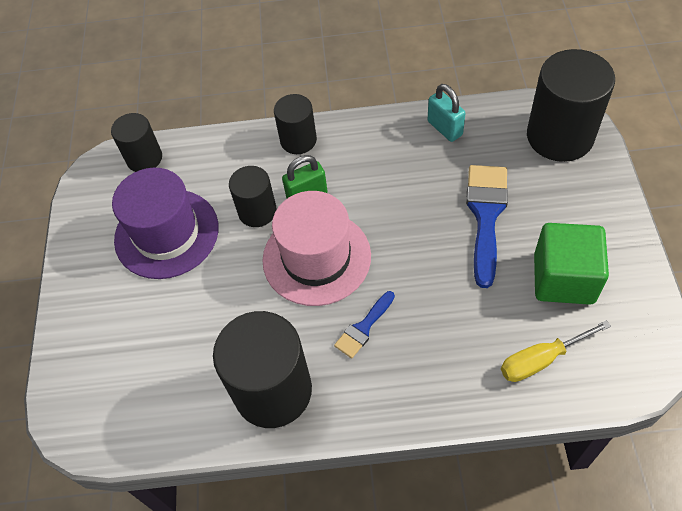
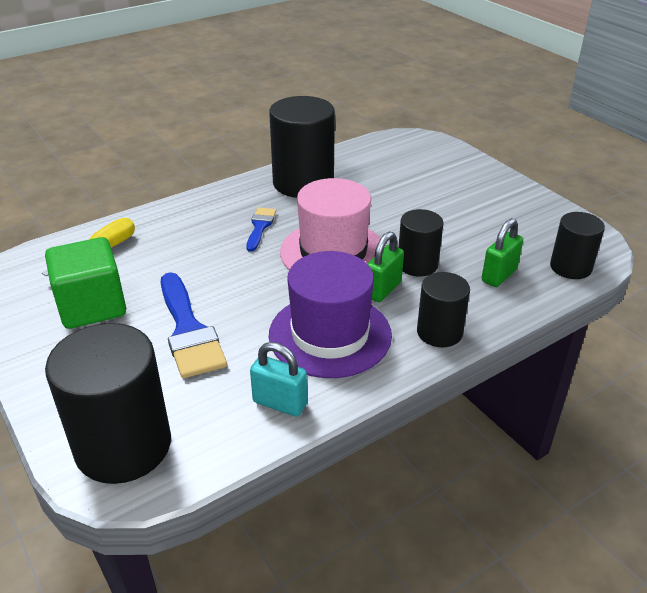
camera: 145 degrees right, 20 degrees down
(166, 233) = (477, 228): purple hat -> purple hat (330, 335)
(205, 173) = (499, 275): none -> green padlock

